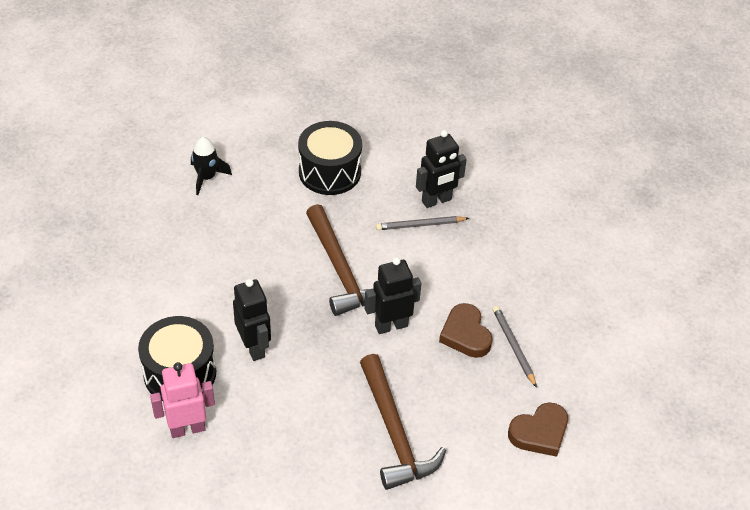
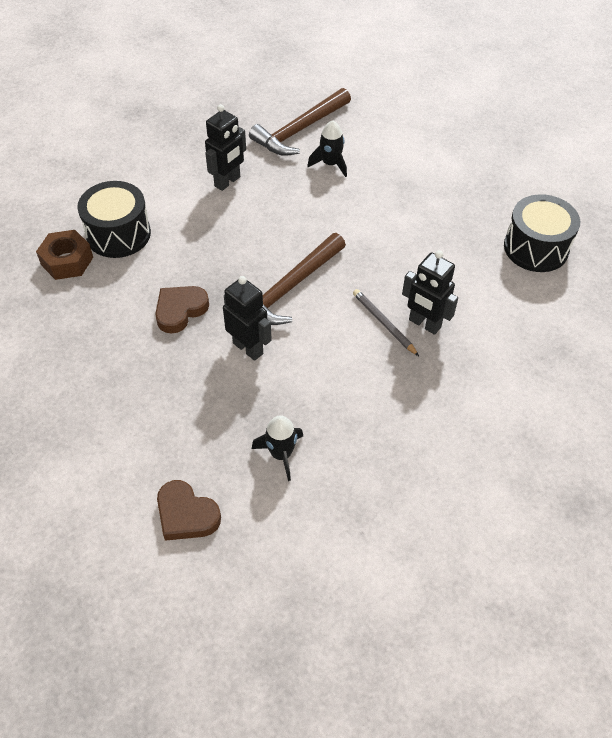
camera: 65 degrees right, 5 degrees up
(187, 428) = (67, 261): pink robot -> brown nut
(254, 347) = (169, 267): black robot -> black robot (227, 182)
(329, 172) = (399, 235): black drum -> black drum (536, 248)
(394, 433) = (129, 397): brown hammer -> brown hammer (299, 130)
(465, 334) = (272, 409): brown heart -> brown heart (180, 310)
(513, 346) = (281, 454): grey pencil -> black rocket

